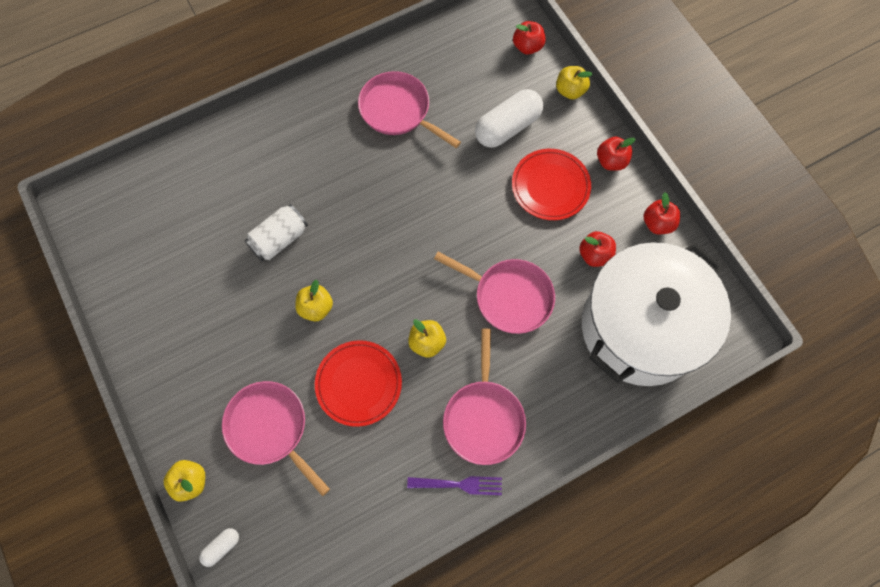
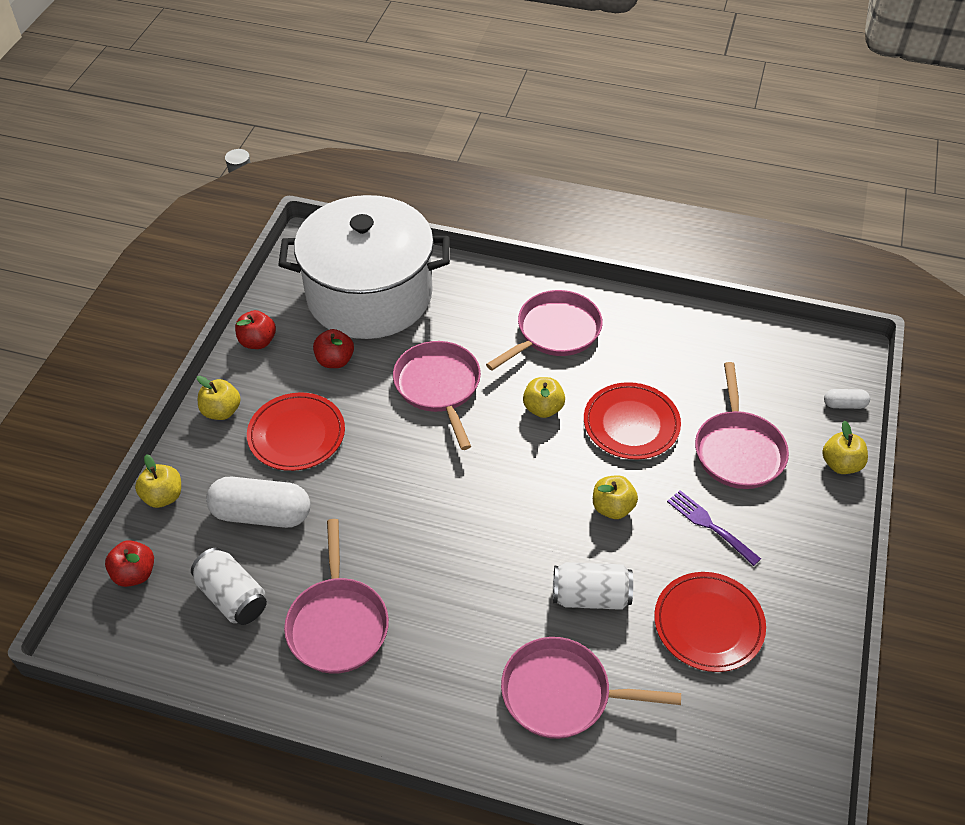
camera: 135 degrees left, 20 degrees down
(198, 280) = (708, 624): none -> red plate
(248, 175) = (562, 693): none -> pink pan
(459, 484) = (618, 311): purple fork -> purple fork (710, 525)
(466, 78) = (232, 597): none -> white can
(611, 161) = (221, 411): red apple -> yellow apple

